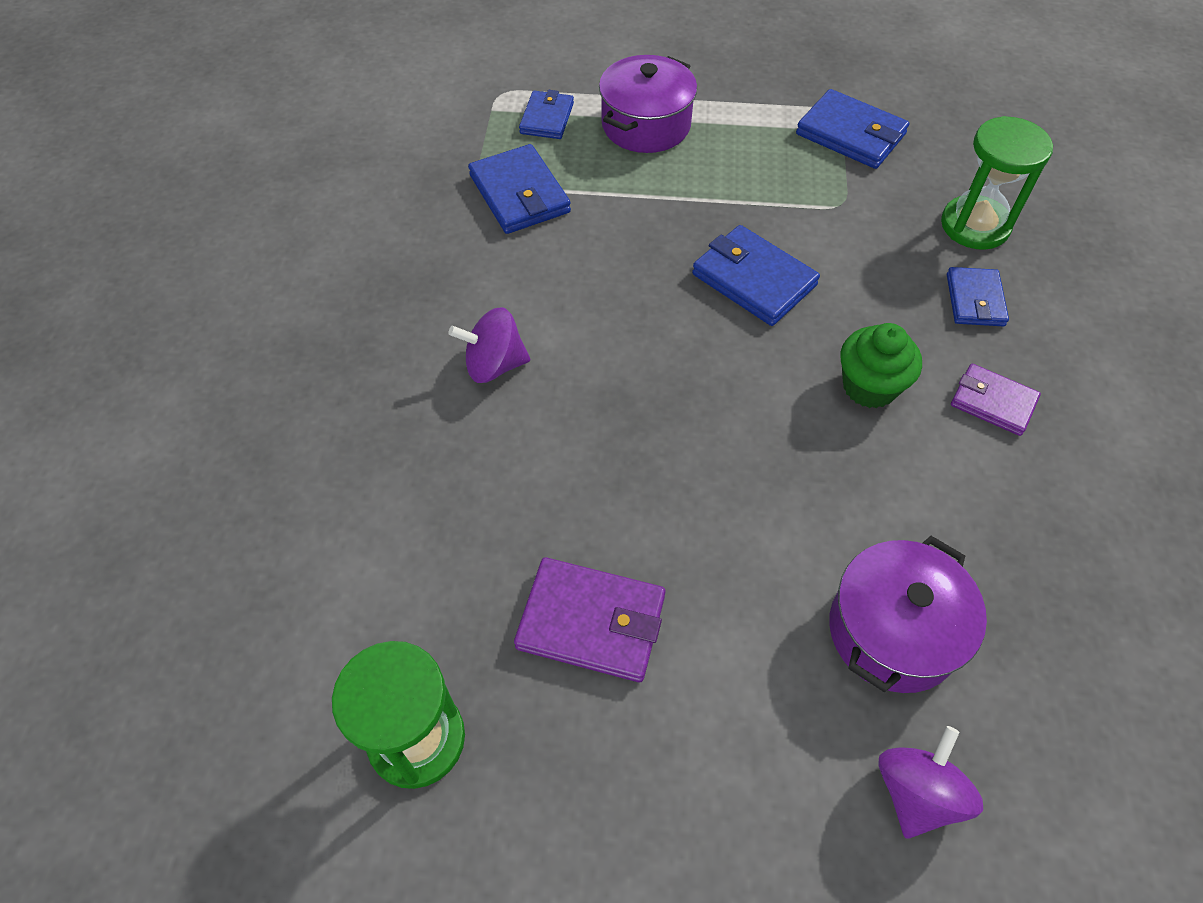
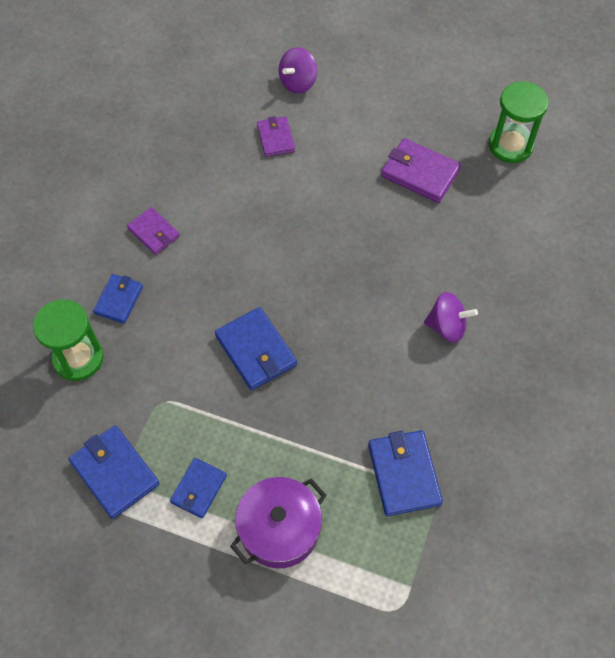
camera: 165 degrees left, 5 degrees up
(547, 118) = (363, 561): blue wallet -> blue wallet (199, 489)
(869, 386) = (220, 258): green cupcake -> none
(893, 631) = (276, 138): purple pot -> purple wallet

